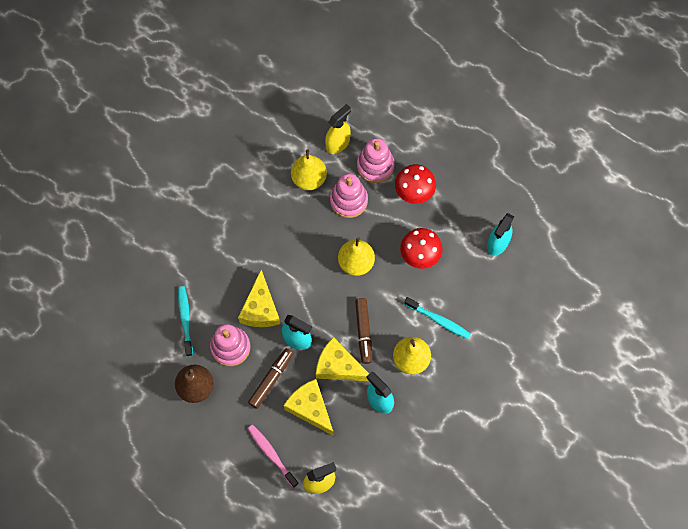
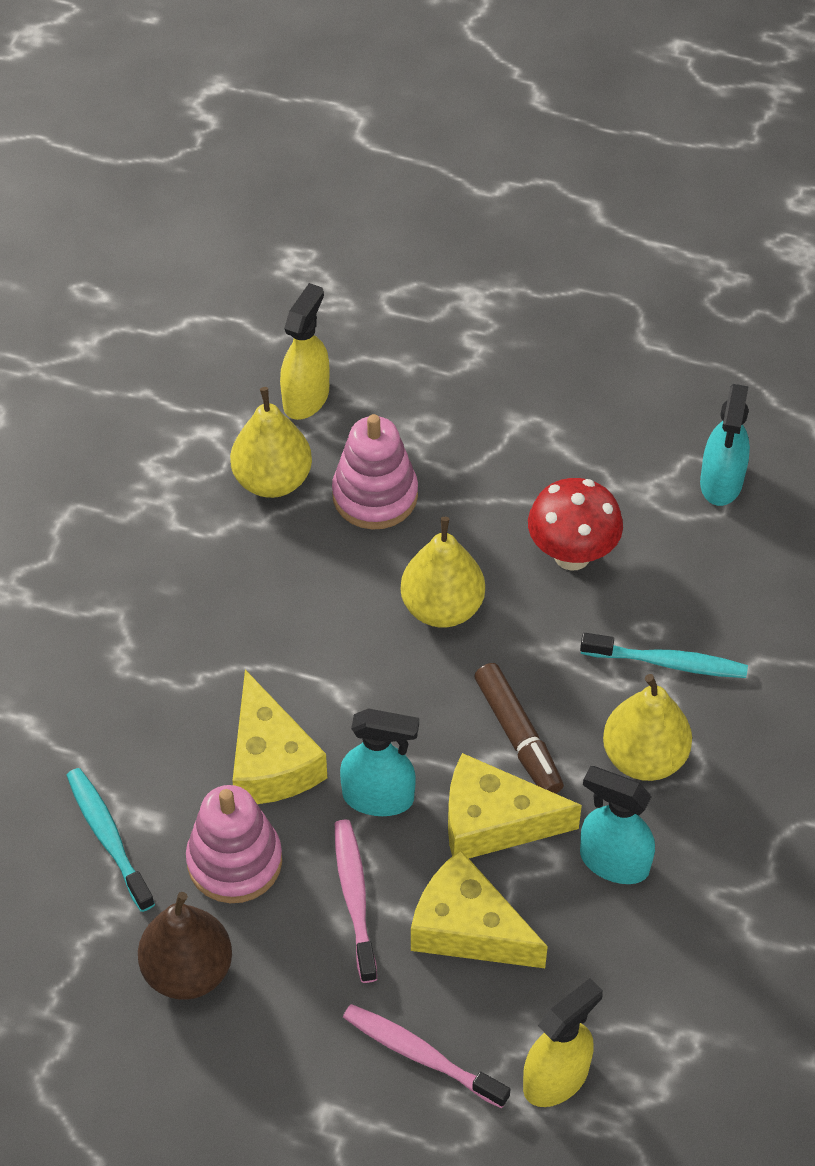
camera: 20 degrees left, 15 degrees down
(271, 379) = (354, 897): brown marker -> pink toothbrush
(375, 166) = (403, 416): pink stacking toy -> none
(414, 194) = (506, 443): red mushroom -> none

